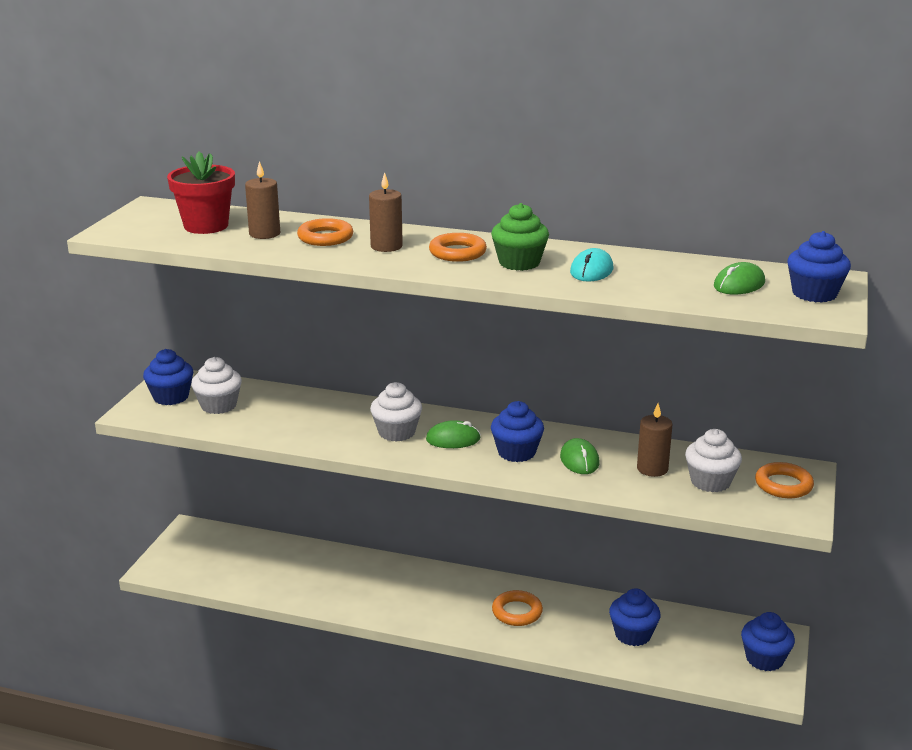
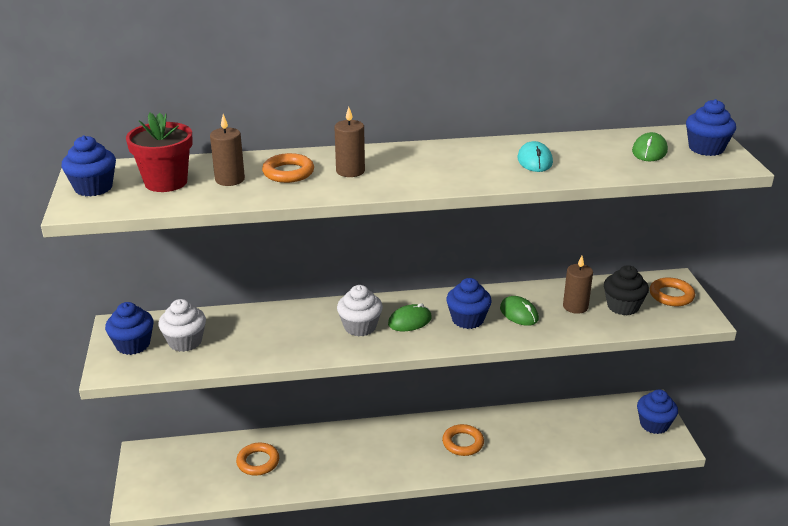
camera: 25 degrees left, 5 degrees up
(457, 252) = (415, 165): orange ring -> orange ring (258, 462)
(519, 263) = (473, 165): green cupcake -> none
(633, 634) = (556, 434): blue cupcake -> blue cupcake (93, 188)
(710, 482) = (623, 306): white cupcake -> black cupcake

